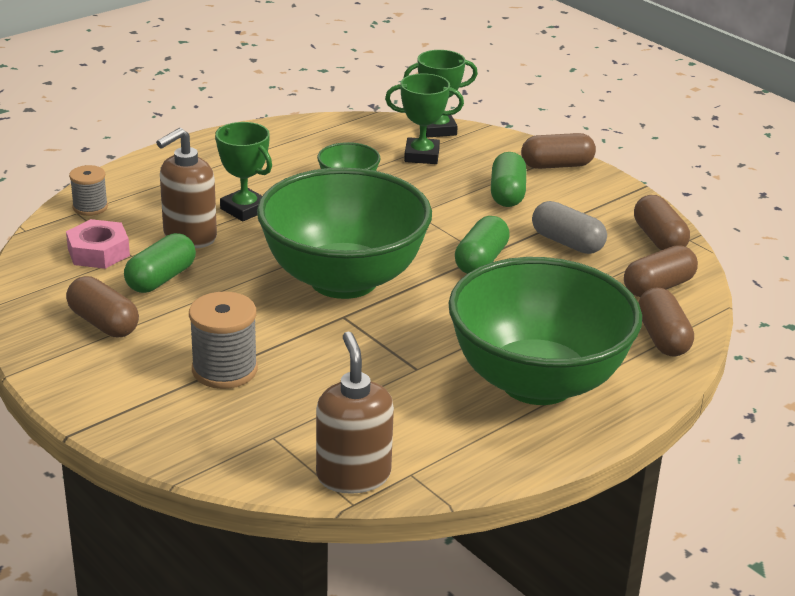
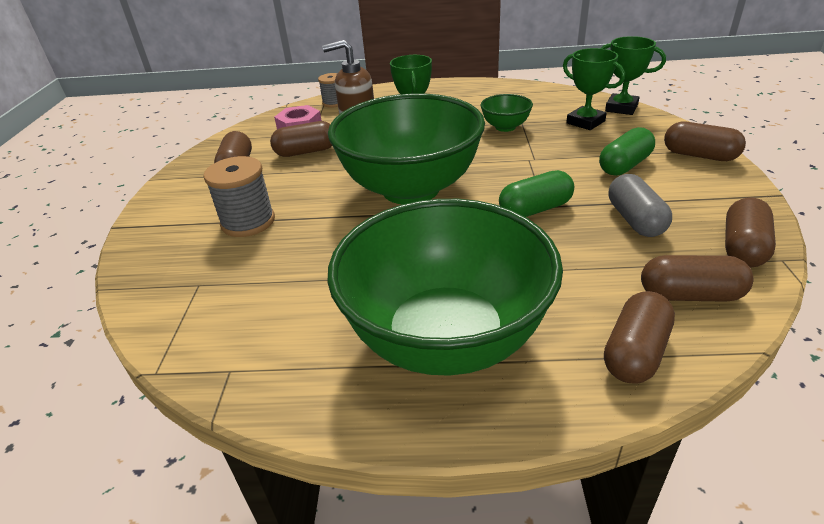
camera: 45 degrees right, 5 degrees up
(161, 279) = (306, 152): green capsule -> brown capsule
(353, 475) = (192, 346): brown soap dispenser -> none

